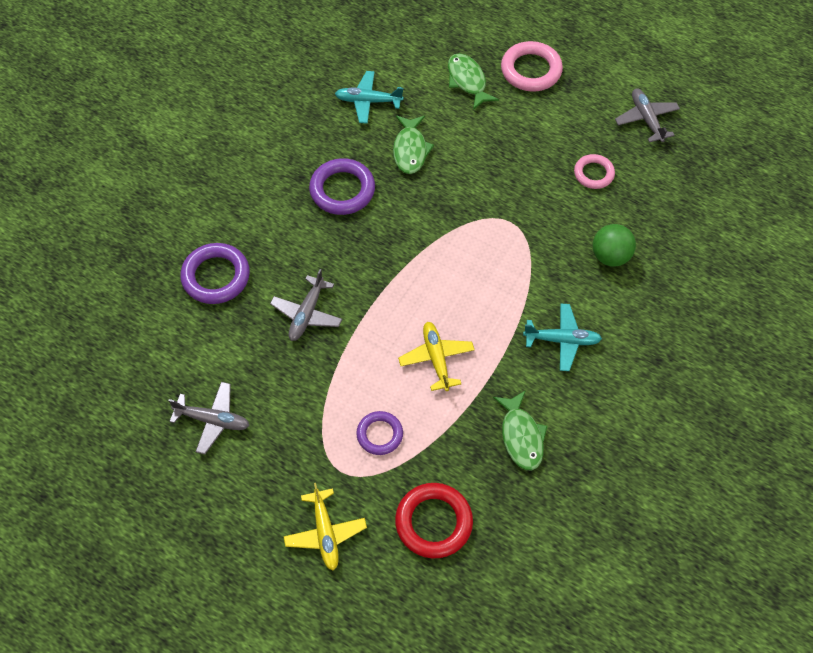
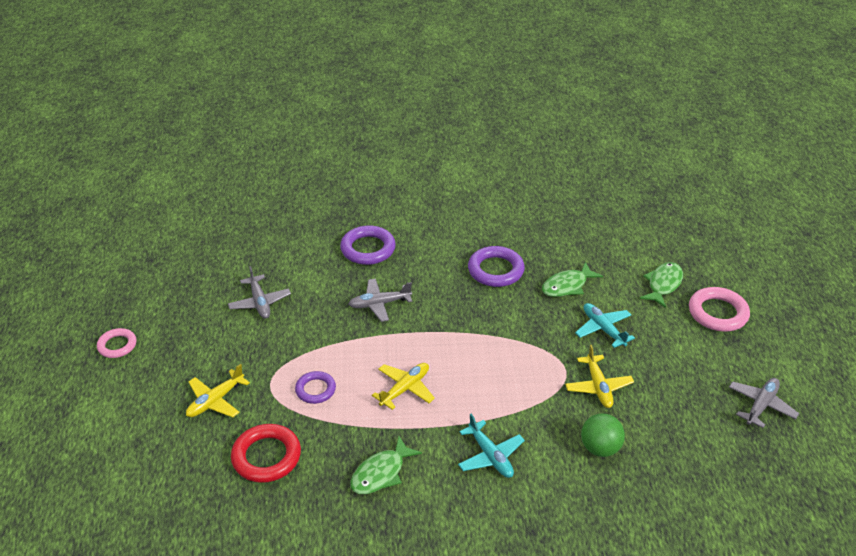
camera: 55 degrees right, 20 degrees down
(368, 101) = (583, 245): turquoise plane -> turquoise plane (603, 329)
(546, 211) = (598, 387): none -> yellow plane
(593, 174) = (667, 398): pink ring -> pink ring (117, 345)

